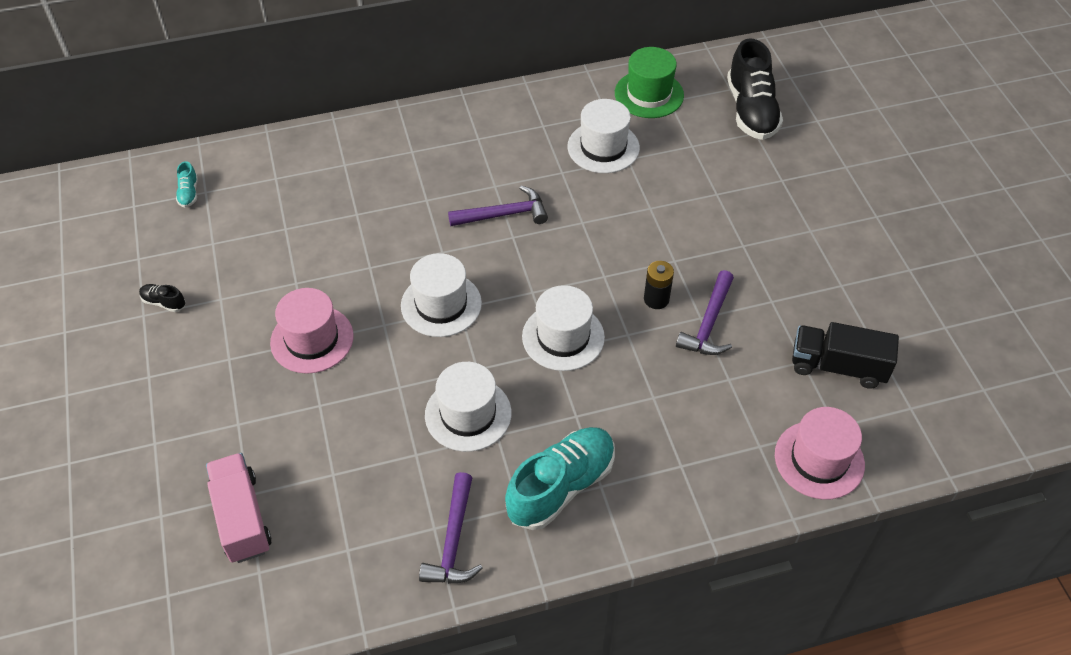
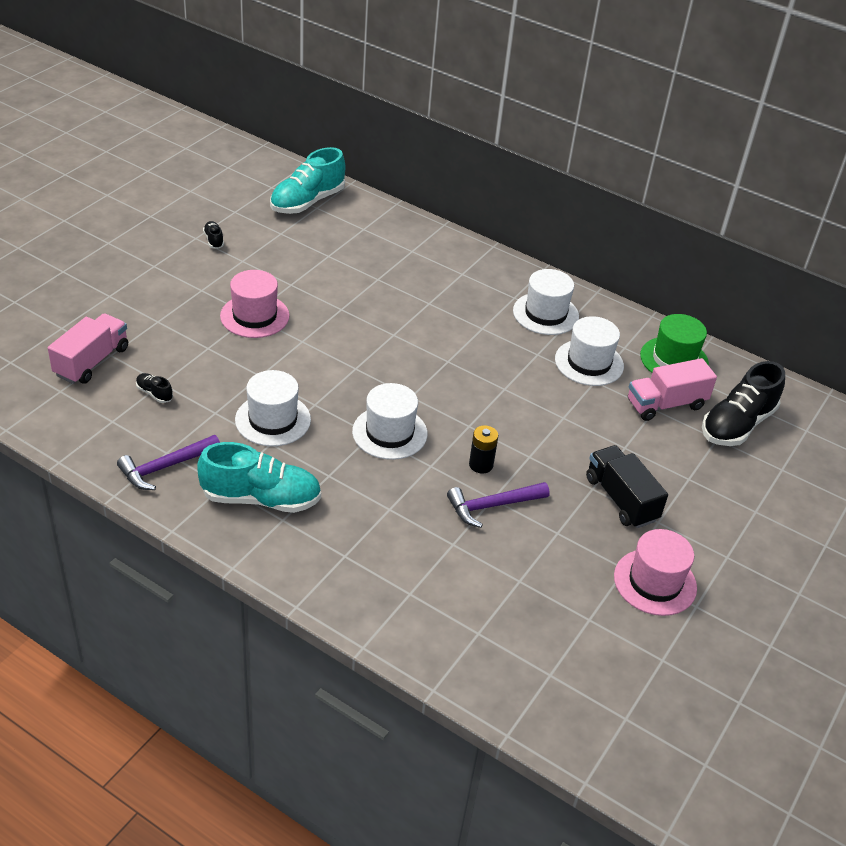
camera: 45 degrees right, 10 degrees down
(189, 193) = (307, 202): turquoise shoe -> turquoise shoe, size x2.35
(342, 489) = (154, 393): none -> black shoe
(441, 304) = (349, 358): white hat -> white hat (545, 314)
(504, 214) = (462, 346): purple hammer -> none
(693, 135) = (666, 404): none -> pink truck
(819, 459) = (435, 637): pink hat -> pink hat (655, 582)
(837, 366) = (539, 605): black truck -> black truck (621, 499)

